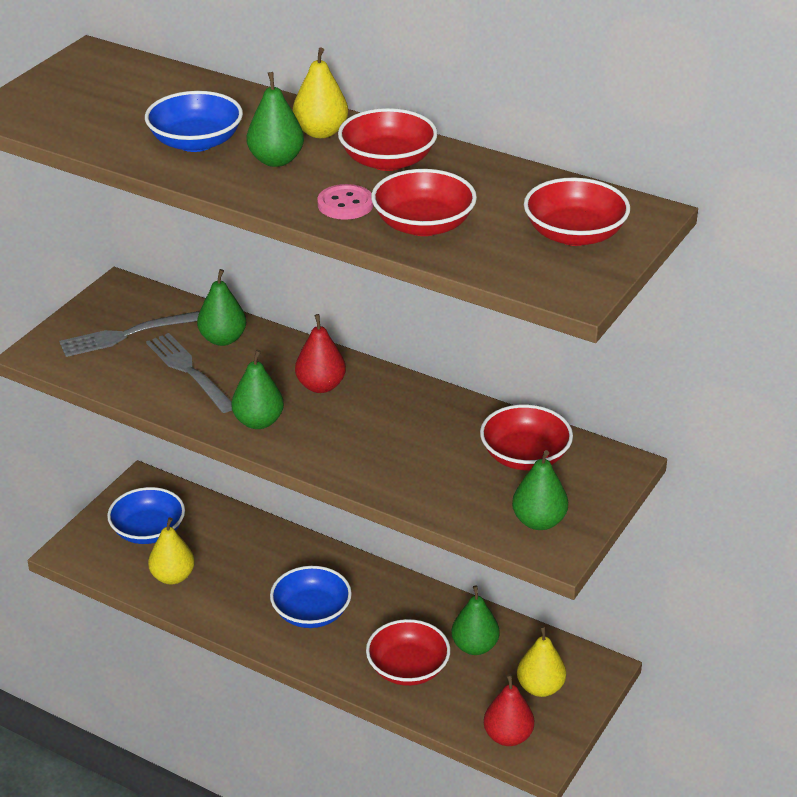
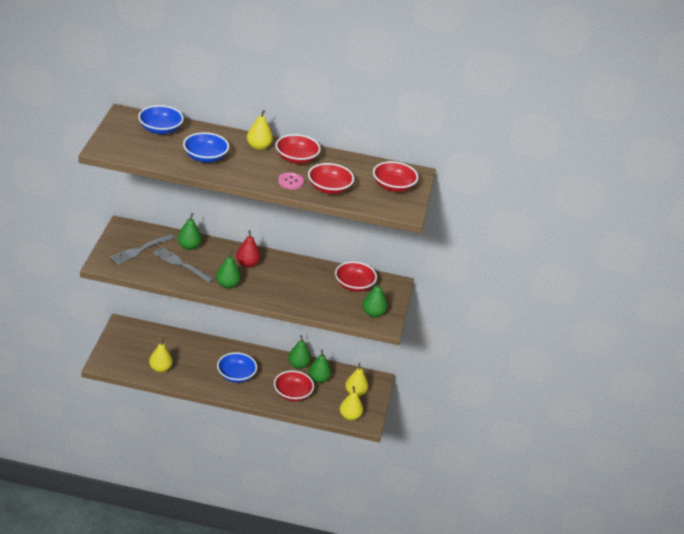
camera: 25 degrees left, 0 degrees up
(148, 531) = (136, 348): blue bowl -> blue bowl (160, 129)
(276, 160) = (247, 163): green pear -> green pear (298, 365)
(508, 736) = (350, 416): red pear -> yellow pear

